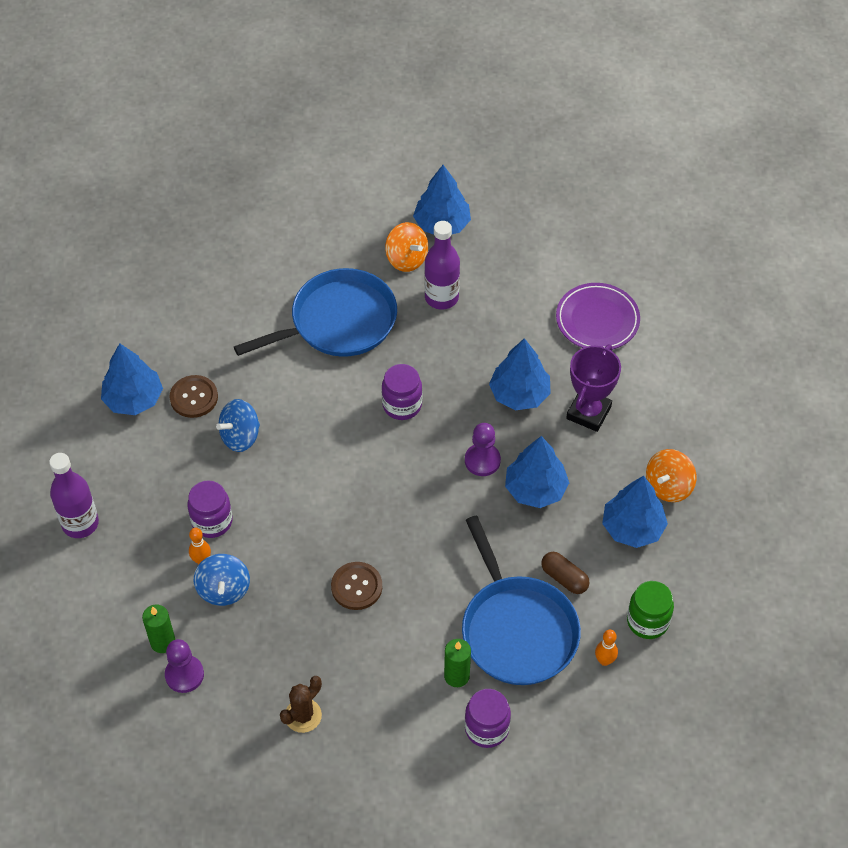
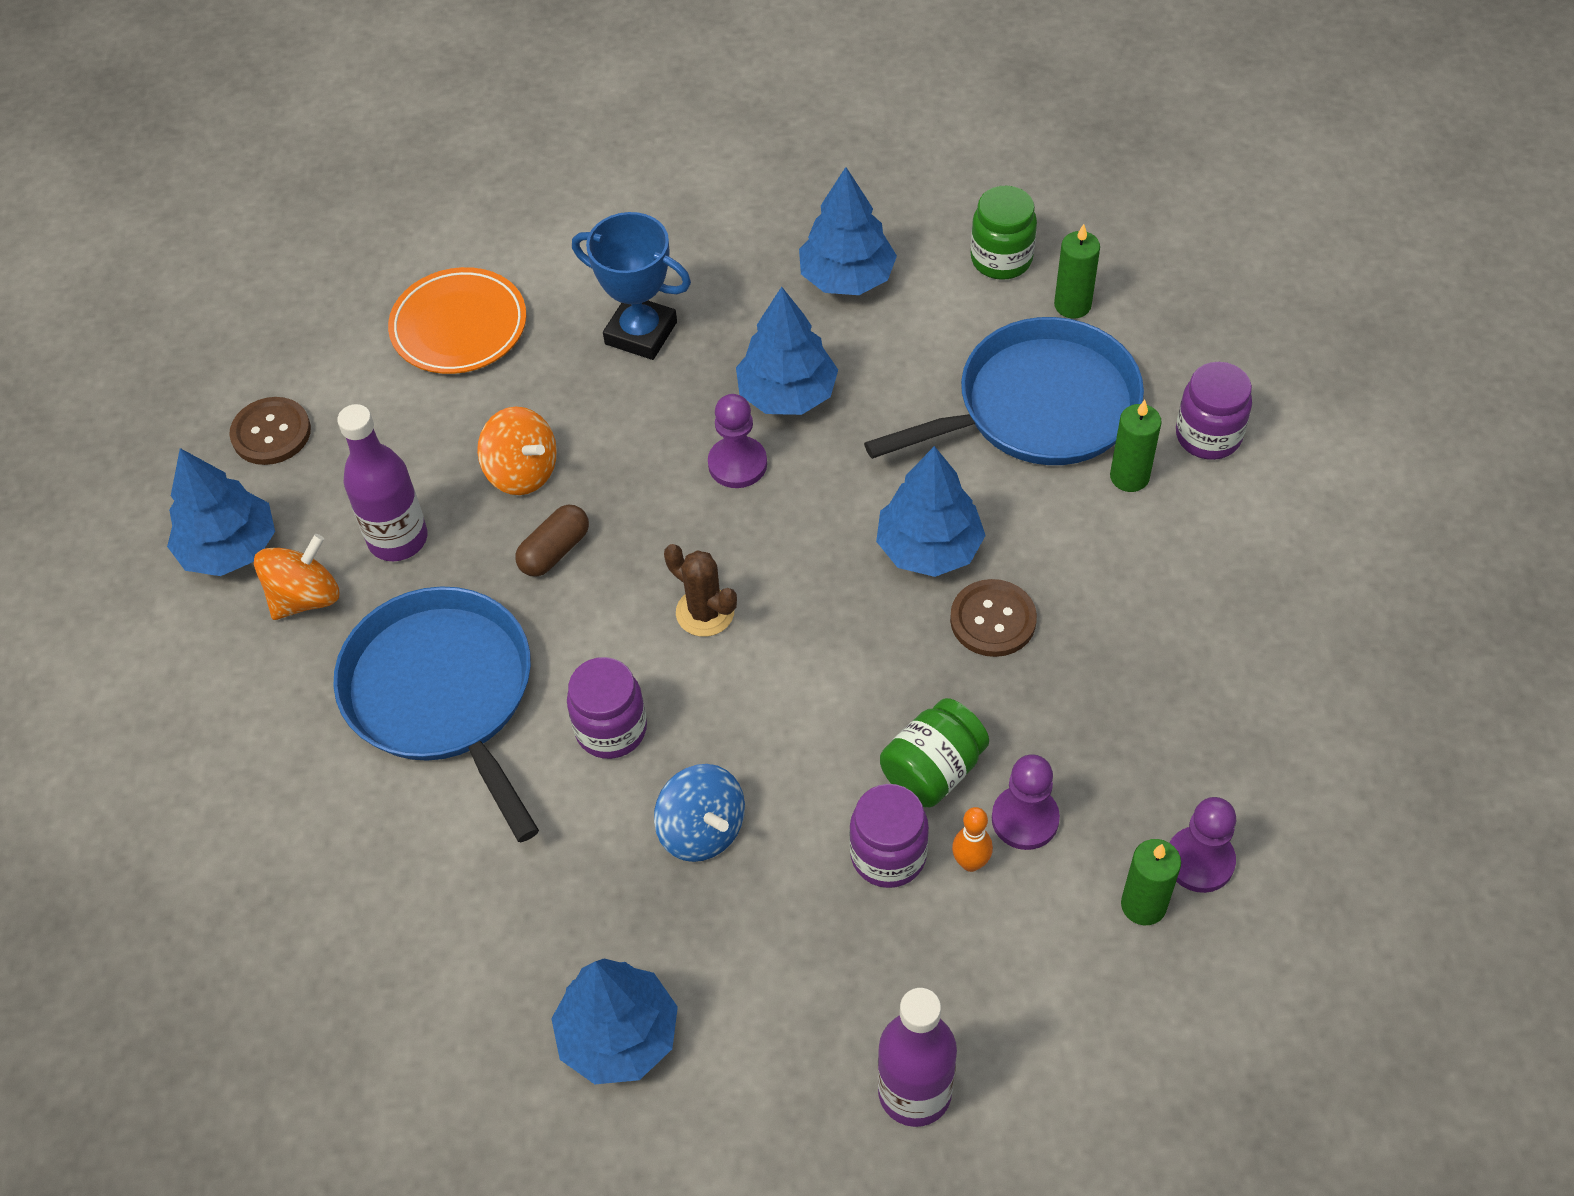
camera: 90 degrees left, 0 degrees up
(194, 397) = (614, 923): brown button -> brown button (271, 433)
(223, 589) = (1025, 819): blue spinning top -> purple pawn
(260, 547) = (933, 770): none -> green jar
(303, 715) = (1238, 674): brown cactus -> brown cactus (705, 612)
(402, 405) = (629, 582): purple jar -> purple jar (611, 729)
(519, 394) = (605, 421): blue tree -> blue tree (929, 548)
(564, 578) = (942, 354): brown capsule -> brown capsule (555, 551)
(588, 412) = (641, 333): purple trophy -> blue trophy
(597, 320) = (459, 326): purple plate -> orange plate
(604, 660) = (1072, 305): orange bowling pin -> green candle
(668, 486) = (771, 238): orange spinning top -> orange spinning top (522, 471)

